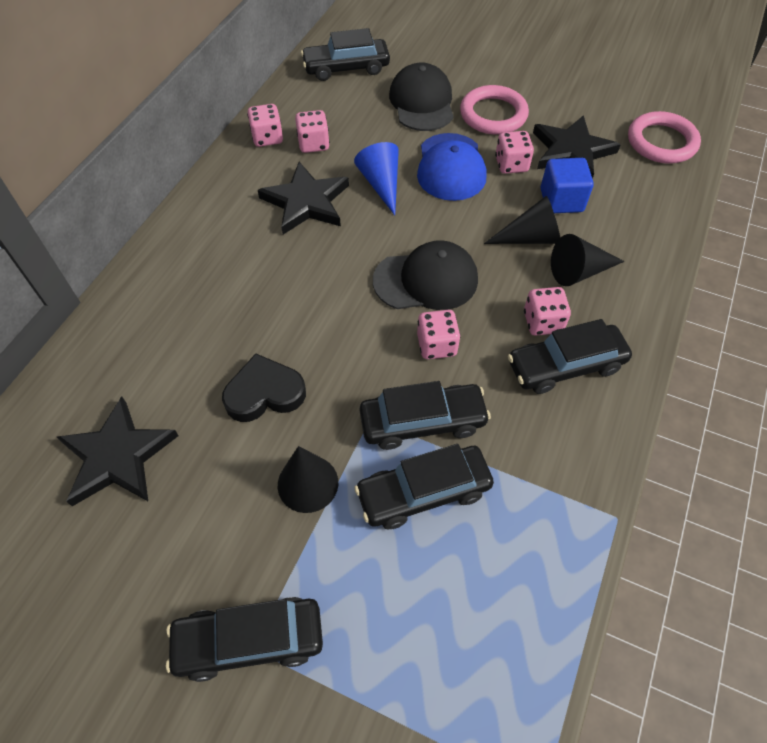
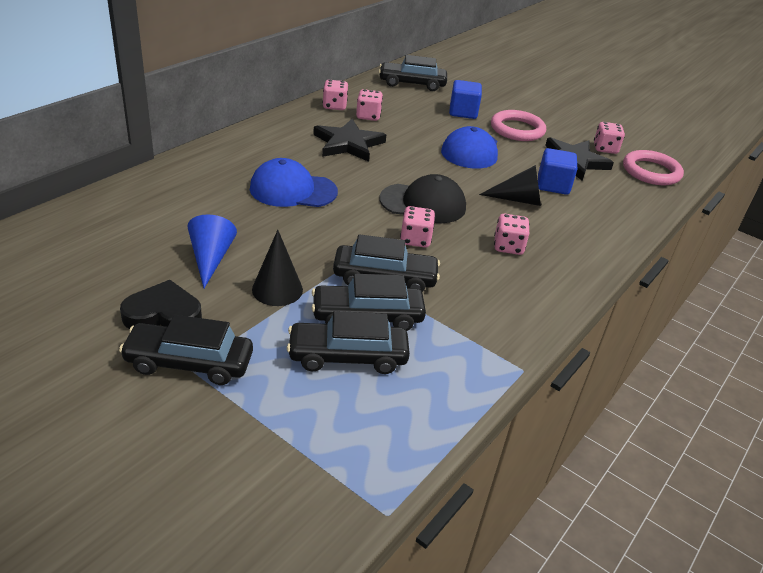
camera: 10 degrees right, 20 degrees down
(117, 456) = (140, 241): black star -> none
(264, 393) = (267, 234): black heart -> black heart (163, 314)
(268, 306) = (293, 190): none -> blue cap
(381, 184) = (411, 147): blue cone -> blue cone (211, 258)
(422, 102) = (463, 112): black cap -> blue cube
(511, 165) = (520, 158): pink dice -> pink dice (605, 149)
(565, 366) = (516, 274): black car -> black car (348, 356)
(579, 271) = (551, 226): black cone -> none

